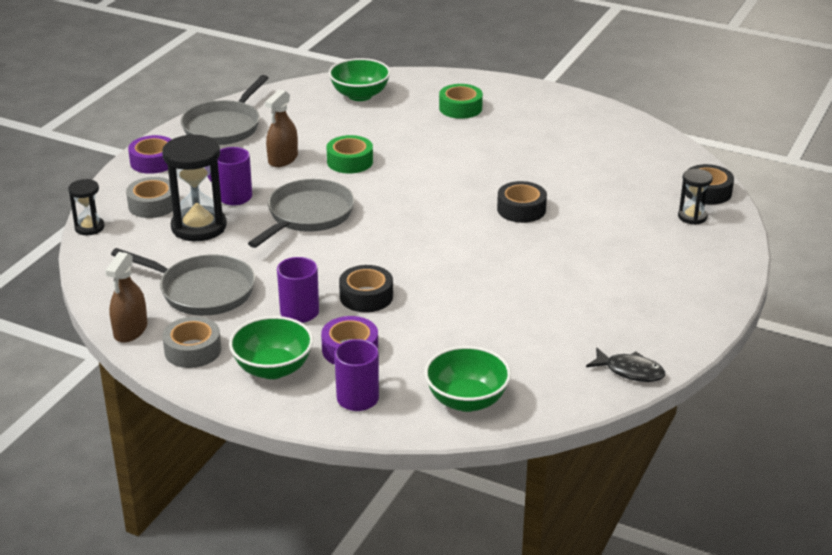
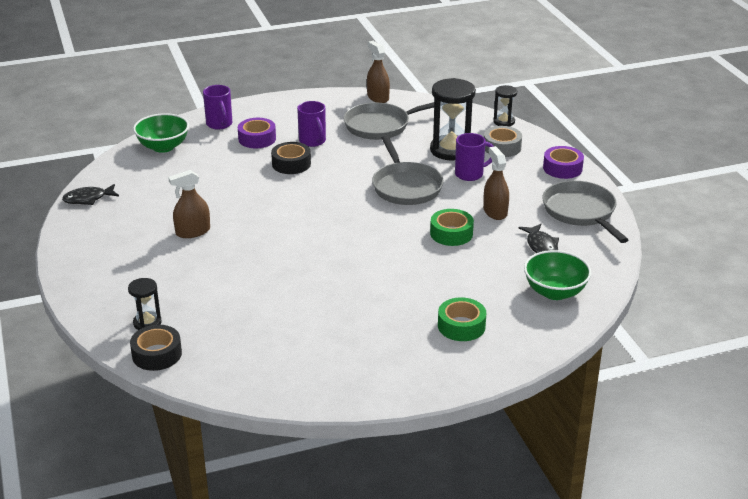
camera: 135 degrees right, 0 degrees up
(193, 350) = (332, 104): grey tape -> none
(273, 369) = (281, 115): green bowl -> none
(305, 122) = (541, 245): none -> black fish
(521, 209) = (280, 262): black tape -> none
(562, 275) = (193, 232): none -> brown spray bottle

